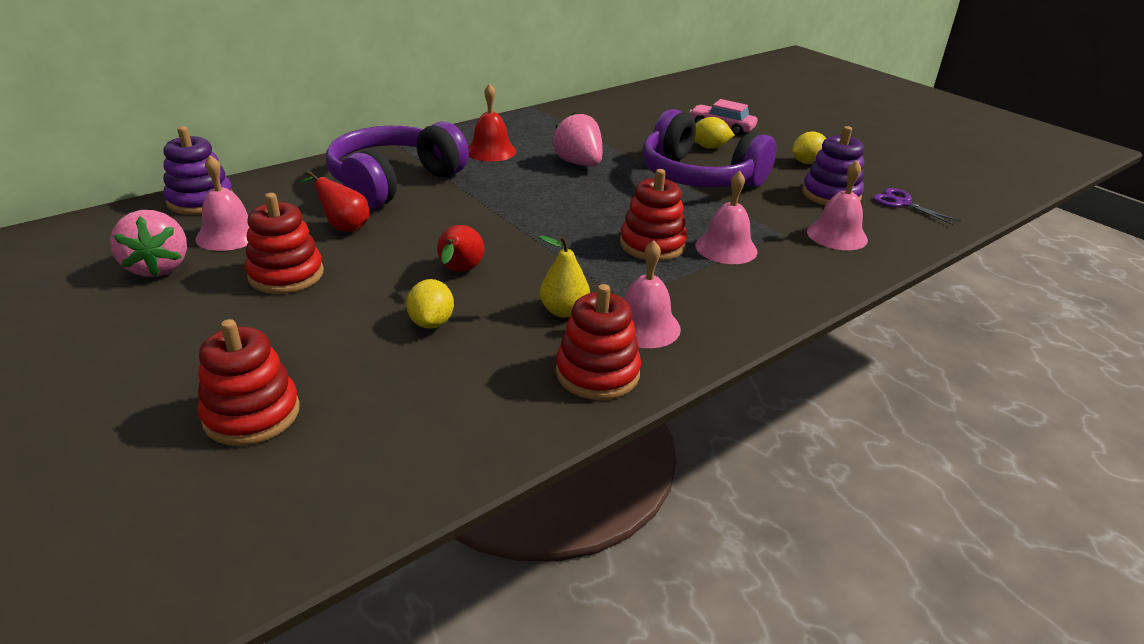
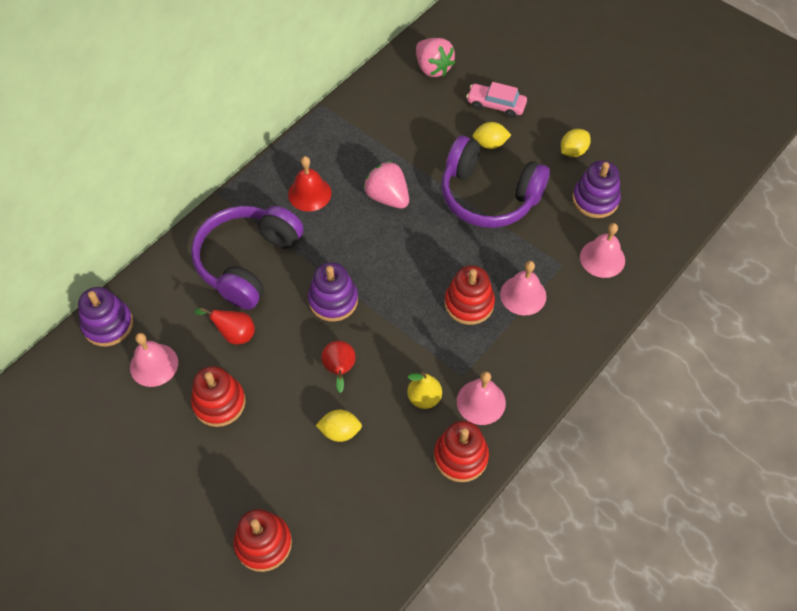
camera: 10 degrees left, 25 degrees up
(158, 267) = (124, 416): pink strawberry -> pink strawberry (433, 68)
(431, 322) = (340, 431): yellow lemon -> yellow lemon turned 75 degrees counterclockwise
(480, 220) = (333, 300): none -> purple stacking toy
(902, 203) = (650, 200): purple scissors -> none

